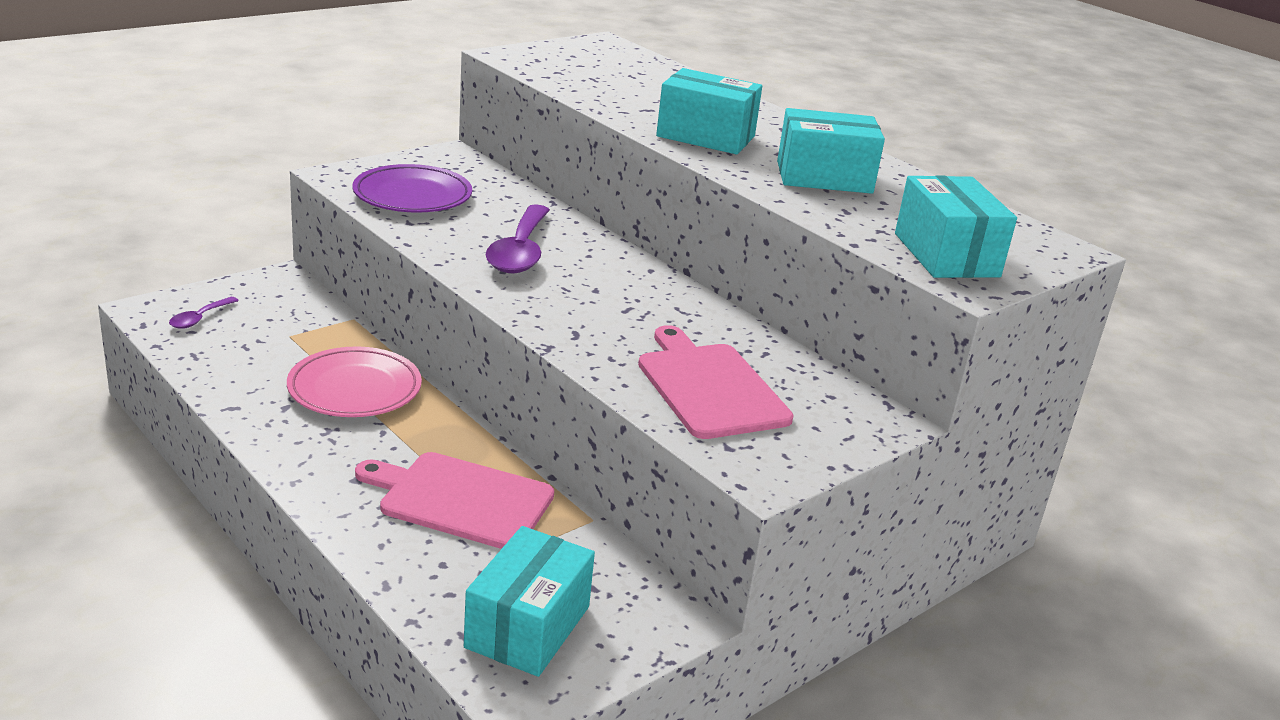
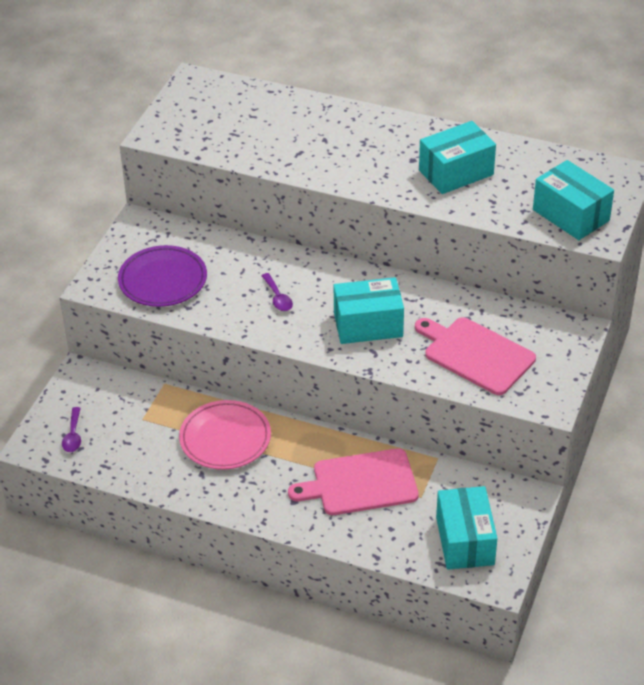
camera: 25 degrees left, 15 degrees up
(520, 251) = (277, 297): purple spoon -> purple spoon, size x0.50
(705, 136) = (358, 165): turquoise box -> turquoise box (368, 325)

